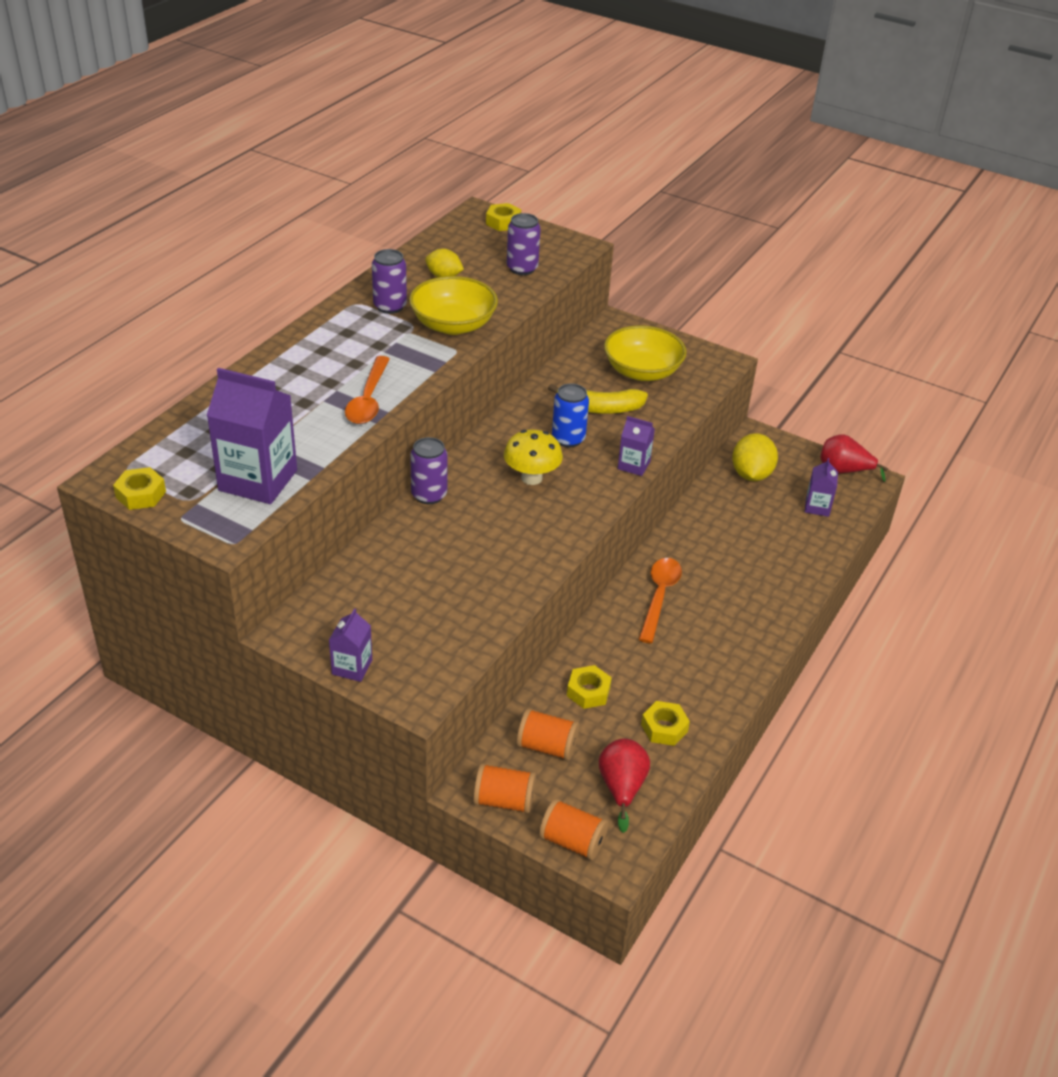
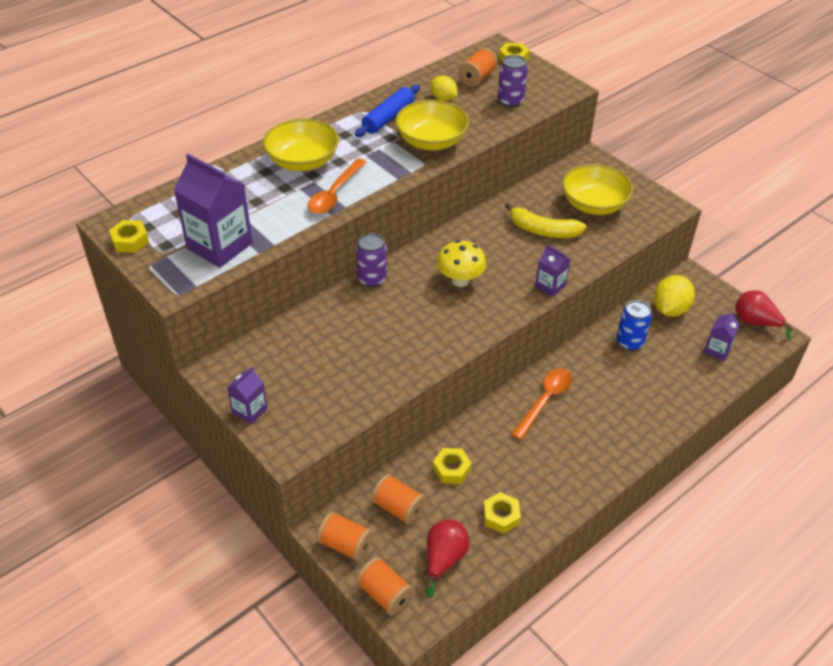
camera: 20 degrees right, 5 degrees up
(311, 370) = (302, 161): none -> yellow bowl
(390, 306) = (388, 118): purple can -> blue rolling pin
(472, 249) = (477, 78): none -> orange spool
(568, 439) = (505, 252): blue can -> blue can (629, 342)

